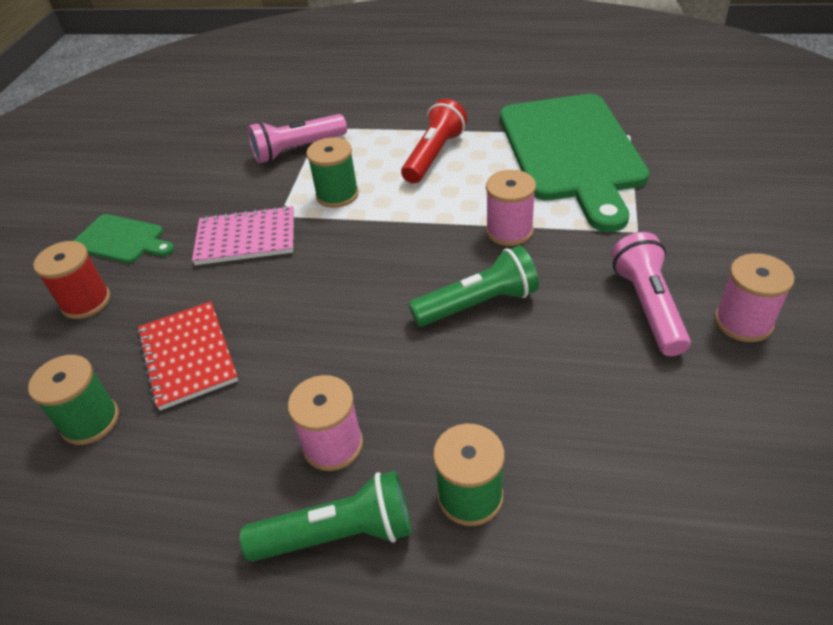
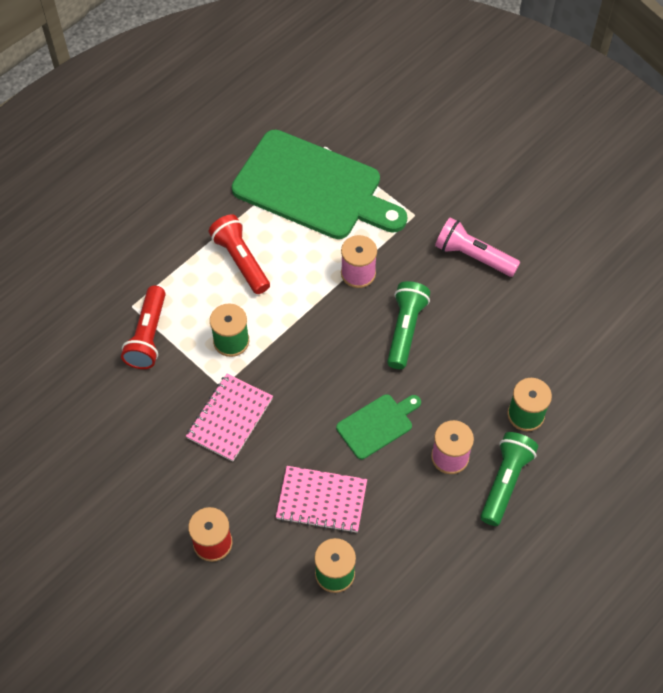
camera: 60 degrees left, 15 degrees up
(121, 240) = (157, 497): green cutting board -> green cutting board (377, 425)
(187, 356) = (321, 500): red notebook -> pink notebook
(297, 149) = (148, 336): pink flashlight -> red flashlight
(743, 322) = (516, 227): pink spool -> none

